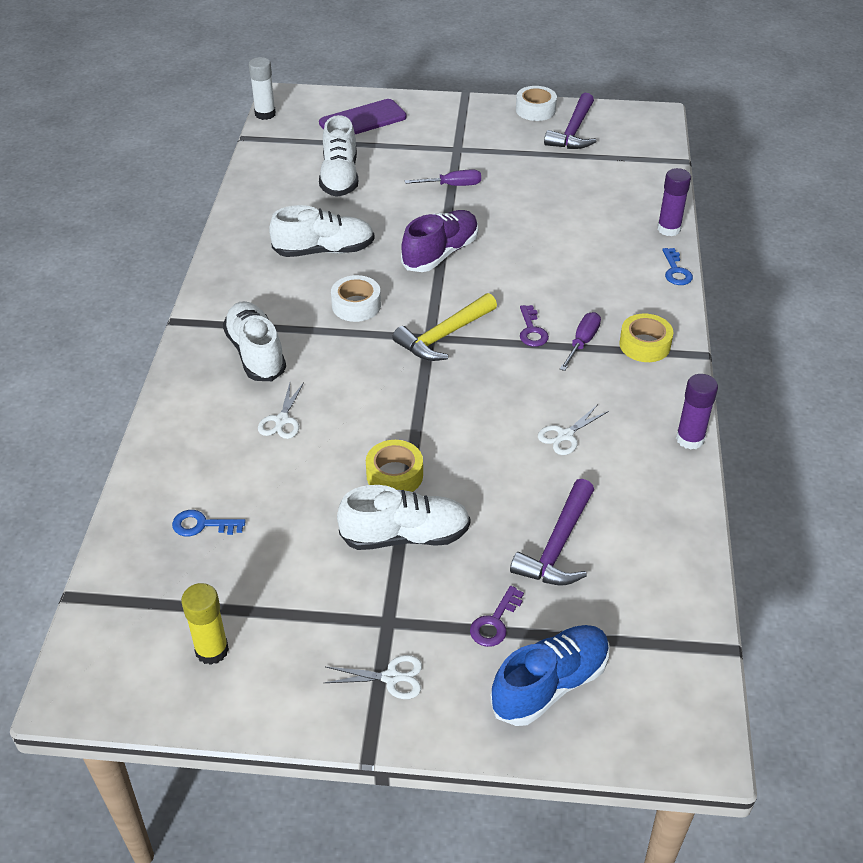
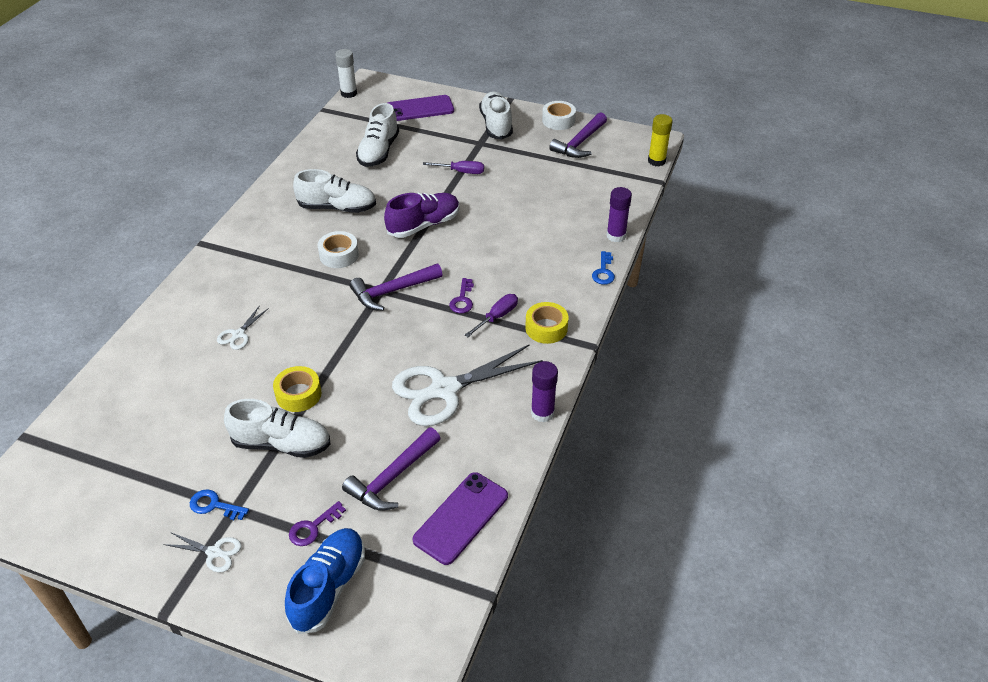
camera: 15 degrees right, 0 degrees up
(202, 525) = (141, 403): blue key -> blue key (214, 505)
(212, 650) = (99, 500): yellow glue stick -> yellow glue stick (656, 161)
(256, 353) = (246, 279): white shoe -> white shoe (496, 125)
(444, 336) = (392, 291): yellow hammer -> purple hammer
(550, 685) = (329, 587): blue shoe -> blue shoe turned 45 degrees counterclockwise
(565, 435) = (444, 390): white scissors -> white scissors, size x2.27
(660, 573) = (461, 518): none -> purple phone

